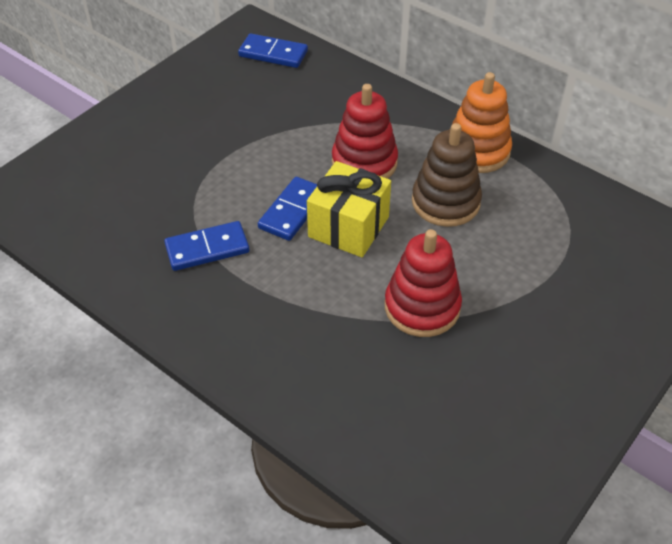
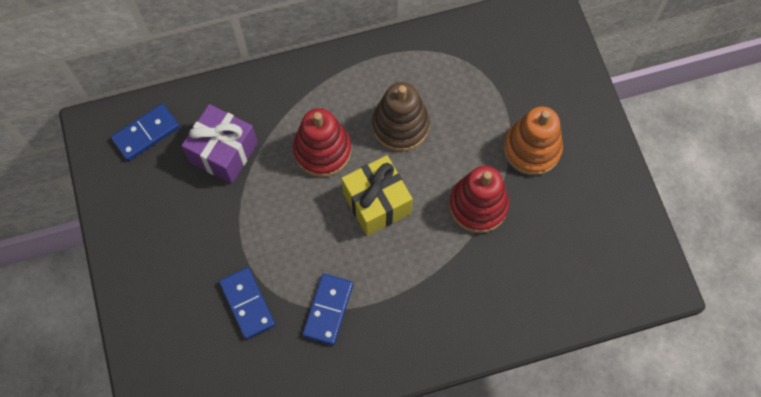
camera: 55 degrees left, 20 degrees up
(292, 211) = (334, 230): blue domino -> blue domino (247, 304)
(300, 104) = (224, 152): none -> purple gift
(477, 151) = (368, 70): orange stacking toy -> orange stacking toy (532, 149)

